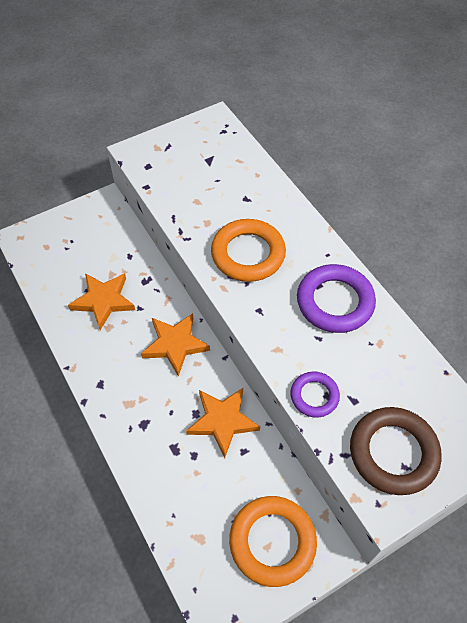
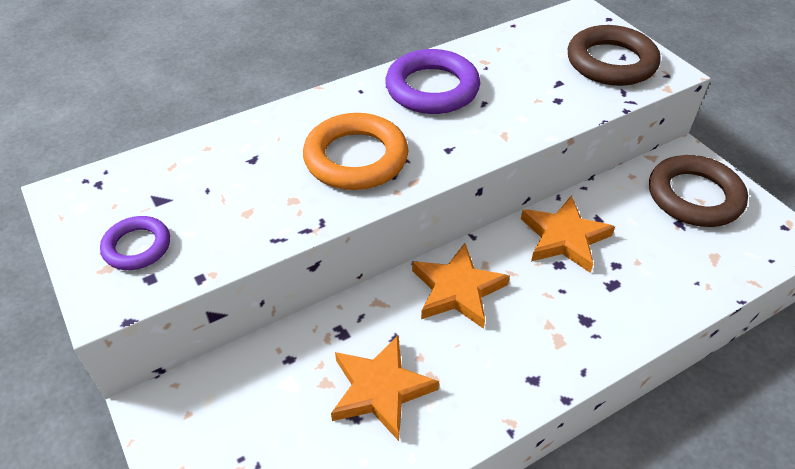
camera: 90 degrees left, 10 degrees down
(272, 541) = (694, 196): orange ring -> brown ring
(314, 396) = (560, 109): purple ring -> purple ring (137, 247)

